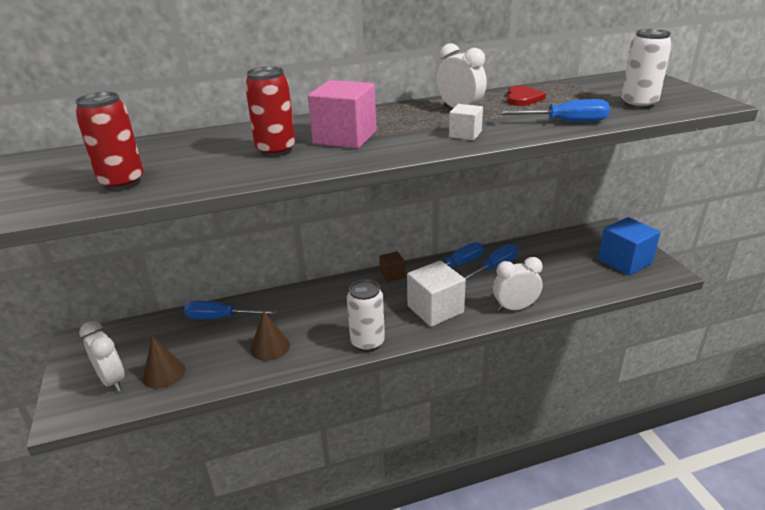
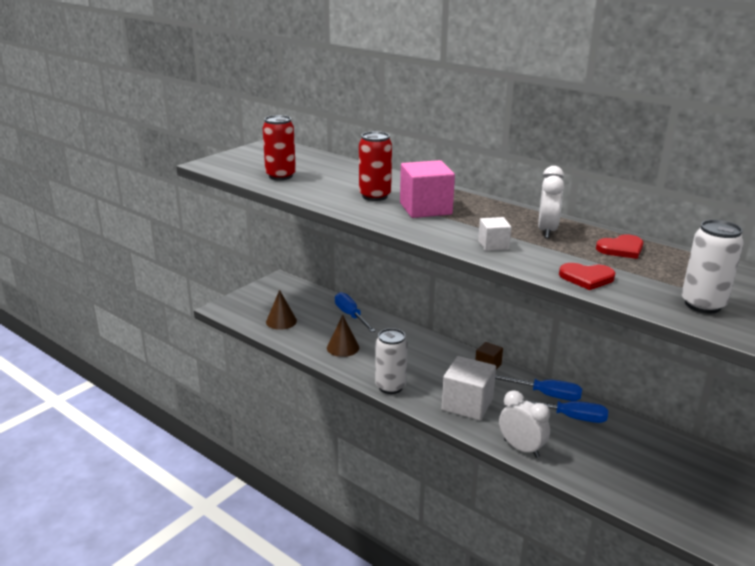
camera: 55 degrees right, 5 degrees down
(112, 380) = (259, 308): white clock -> none
(564, 122) = (586, 278): blue screwdriver -> red heart
(625, 261) = (702, 504): blue cube -> none

